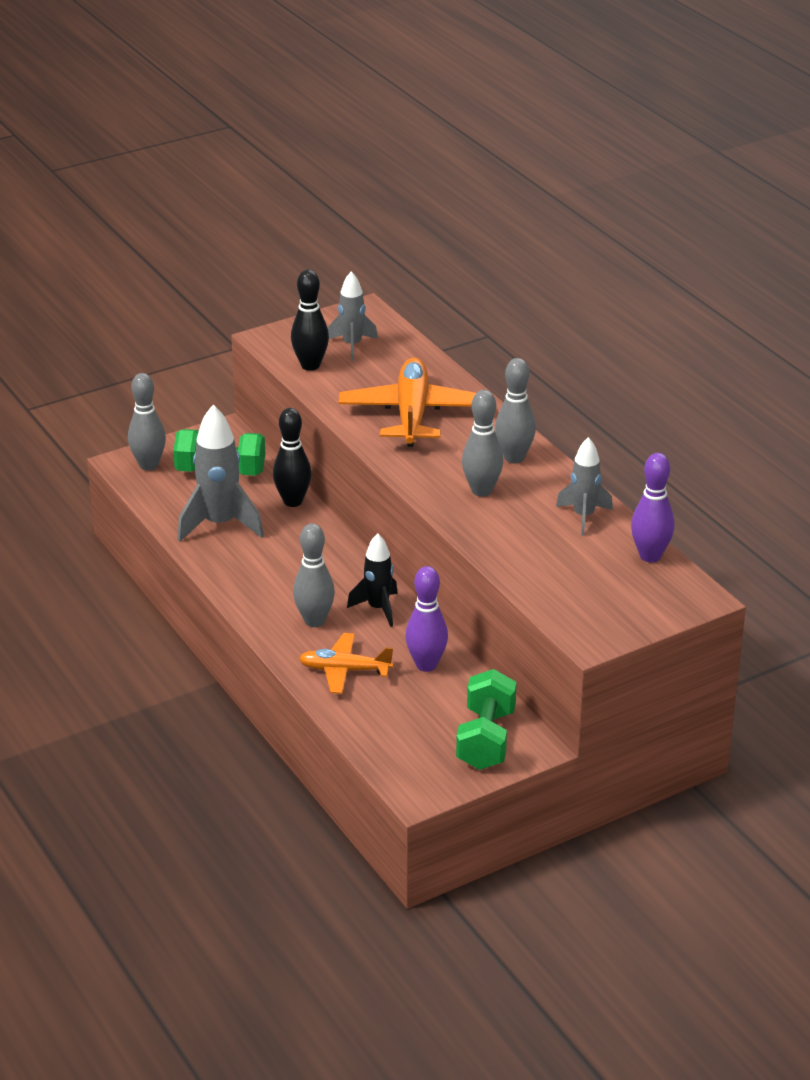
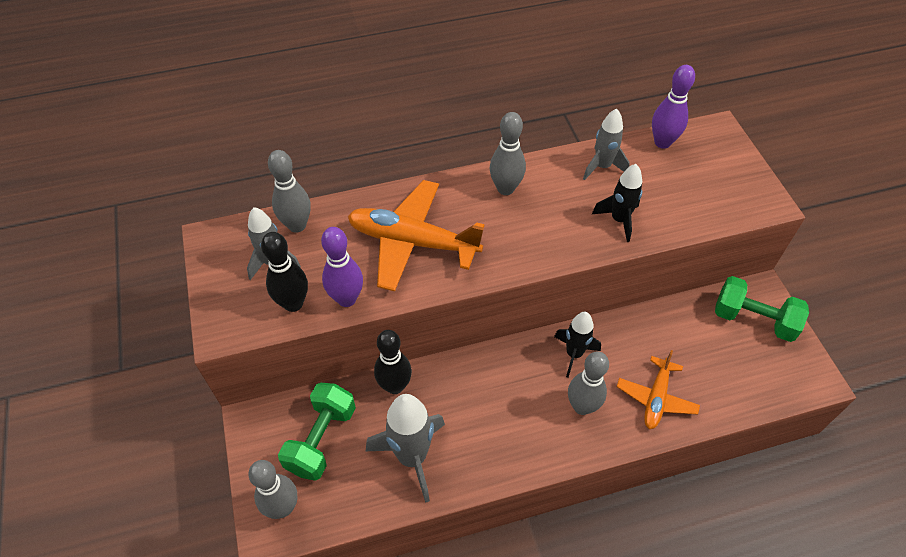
camera: 75 degrees left, 20 degrees up
(426, 665) = (656, 337): purple bowling pin -> purple bowling pin (347, 299)
(481, 491) = (550, 221): grey bowling pin -> grey bowling pin (297, 225)
(506, 535) = (619, 220): none -> black rocket

